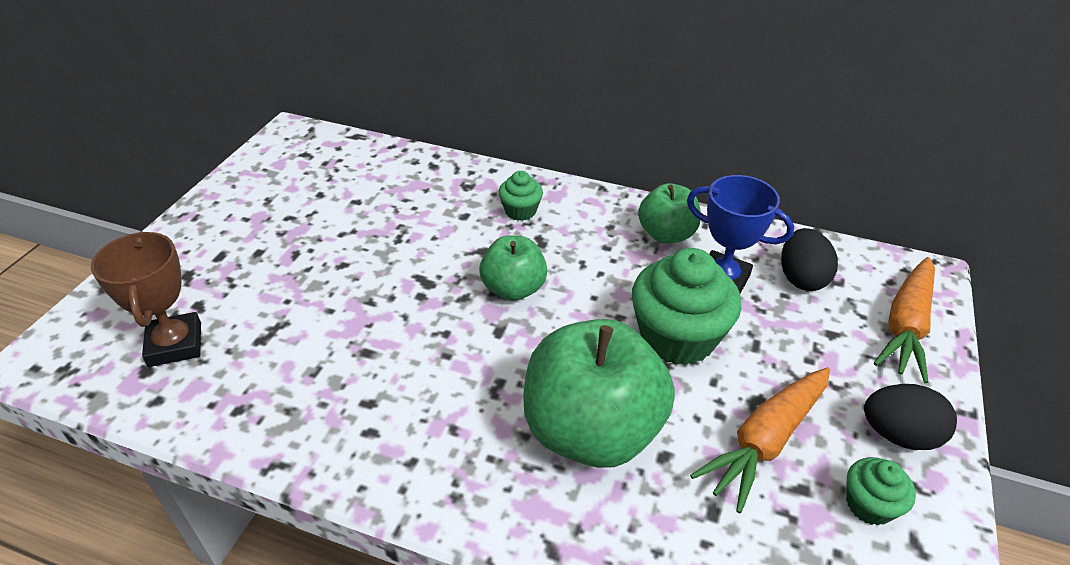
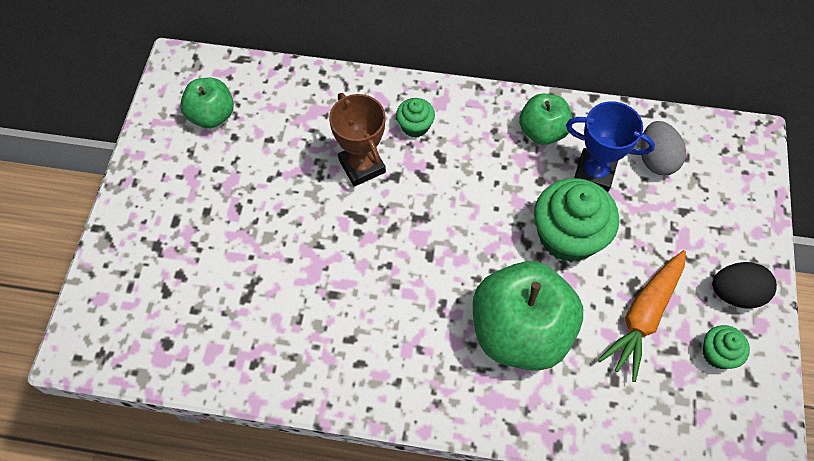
camera: 10 degrees left, 20 degrees up
(175, 344) = (179, 316): brown trophy -> brown trophy (362, 166)
(513, 289) = (430, 212): green apple -> green apple (212, 115)
(801, 278) = (656, 159): black egg -> grey egg
(905, 326) = (738, 194): orange carrot -> none

